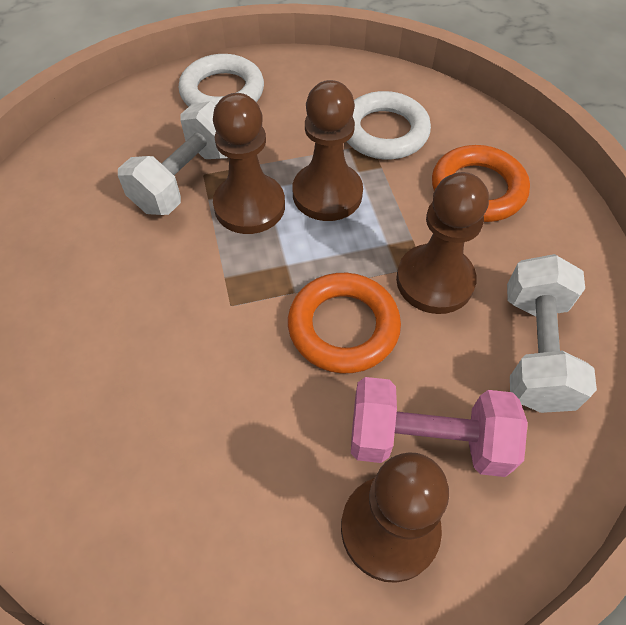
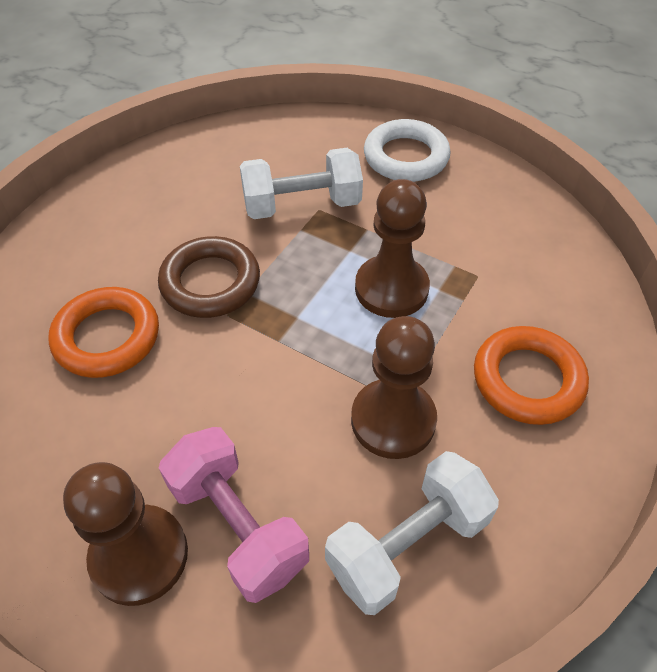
camera: 45 degrees right, 5 degrees down
(186, 291) = (210, 282): none -> brown ring
(249, 206) = (322, 255): brown pawn -> none
(343, 327) = (281, 394): orange ring -> orange ring (107, 337)
(384, 132) = (502, 273): white ring -> none

